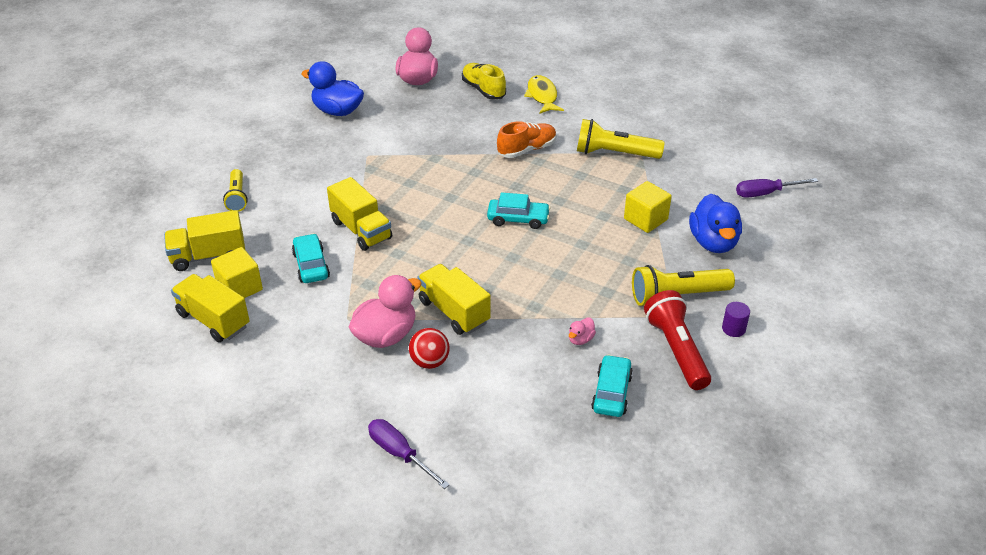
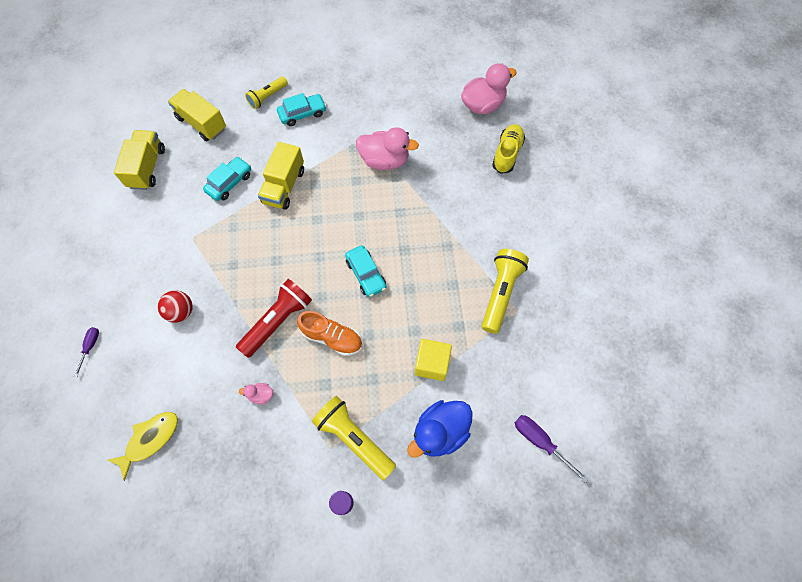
camera: 55 degrees right, 25 degrees up
(239, 288) = (184, 160): yellow cube -> none
(337, 111) = (402, 85): blue duck -> none
(386, 335) = (190, 270): pink duck -> pink duck (385, 160)
(399, 454) = (90, 347): purple screwdriver -> purple screwdriver, size x0.63
(454, 312) = (238, 295): yellow truck -> none
(527, 149) = (454, 229): orange shoe -> orange shoe (332, 337)
(542, 96) = (534, 197): yellow fish -> yellow fish (150, 440)
(611, 393) = (218, 448): turquoise car -> turquoise car (302, 114)
(615, 153) = (500, 293): yellow flashlight -> yellow flashlight turned 45 degrees clockwise
(676, 350) = (291, 471): red flashlight -> red flashlight (278, 321)

